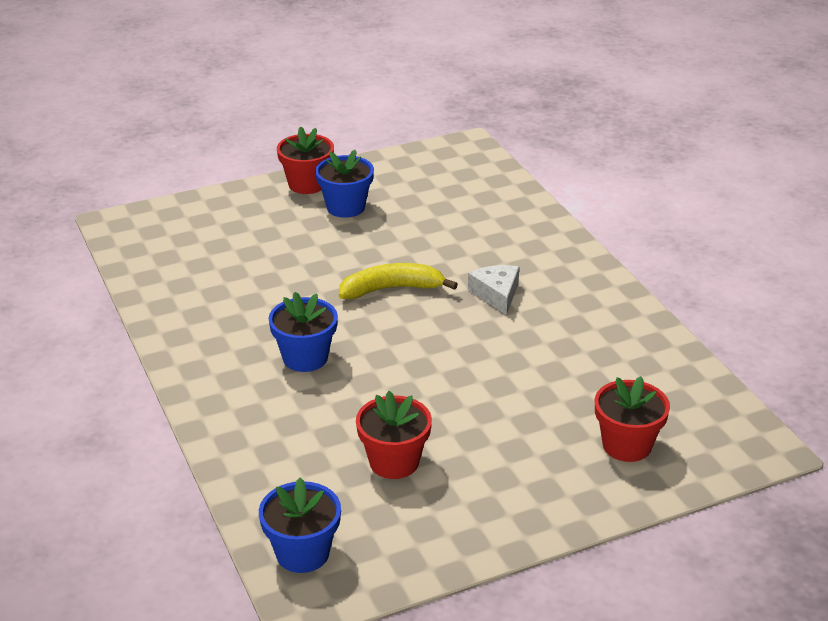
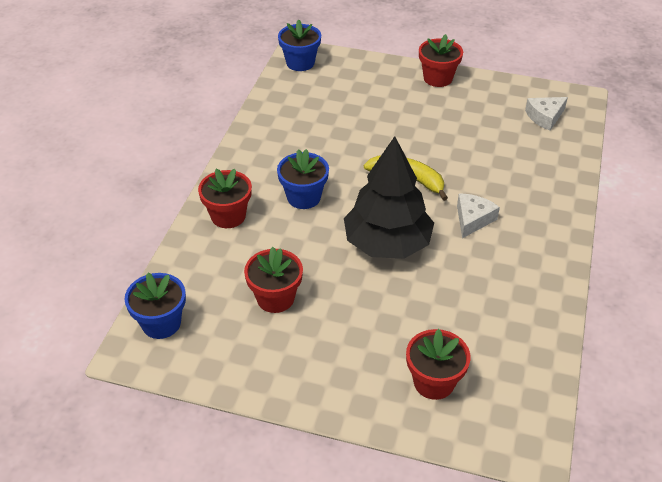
camera: 40 degrees right, 10 degrees up
(244, 416) = (228, 216): none -> red flower pot
(345, 207) = (444, 106): blue flower pot -> blue flower pot (300, 63)
(443, 356) = (387, 244): none -> black tree
(455, 175) = (545, 117): none -> white cheese

